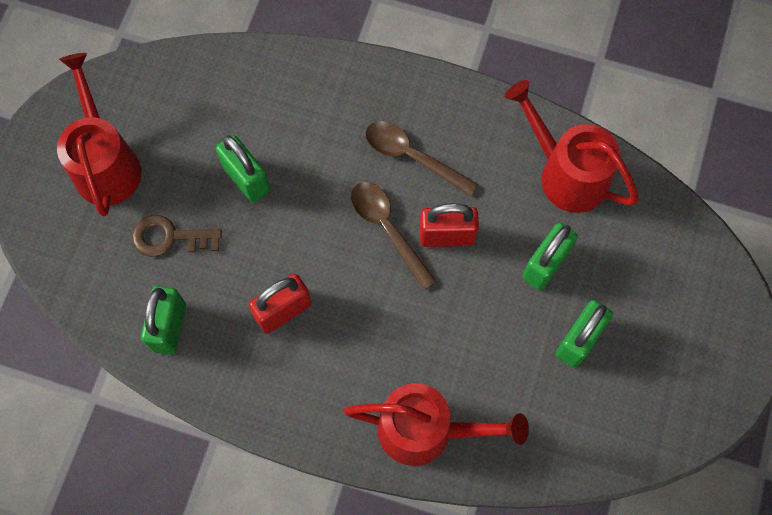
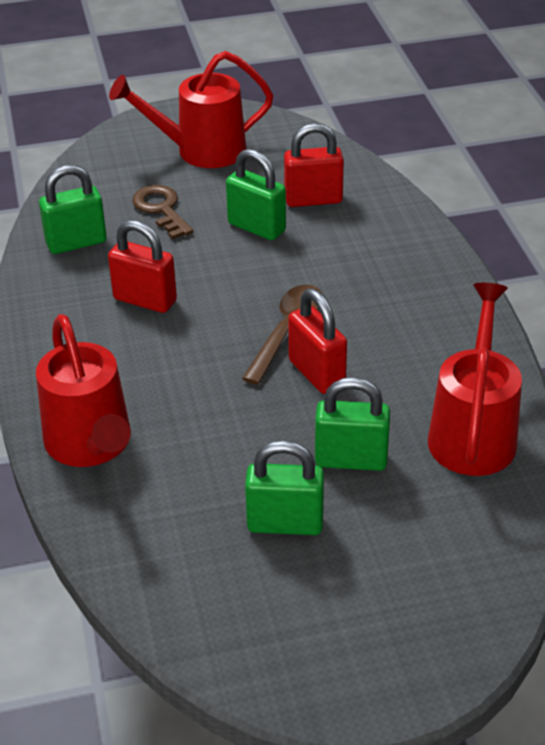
camera: 60 degrees right, 30 degrees down
(106, 162) = (200, 151): red watering can -> red watering can turned 150 degrees counterclockwise
(239, 117) = (313, 200): none -> red padlock
(246, 179) = (256, 227): green padlock -> green padlock turned 75 degrees counterclockwise
(412, 157) = (379, 316): brown spoon -> none

